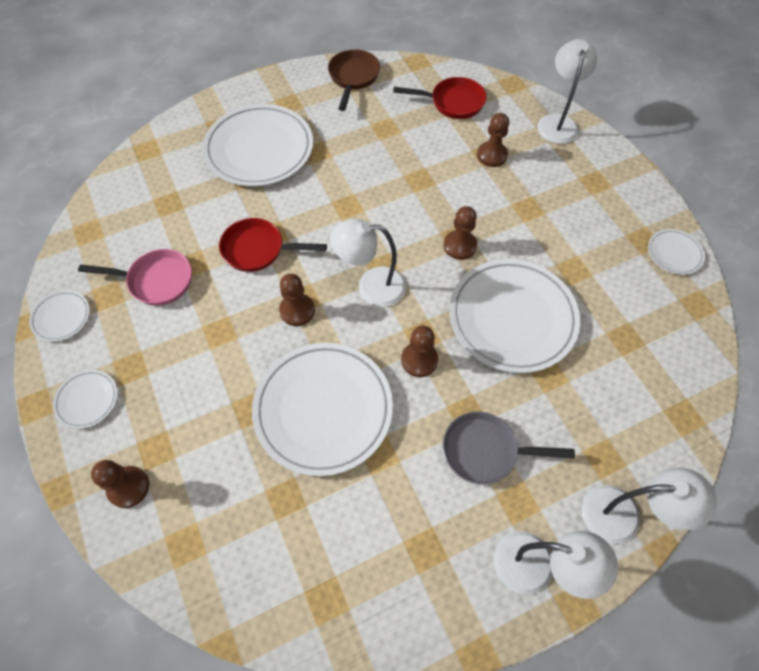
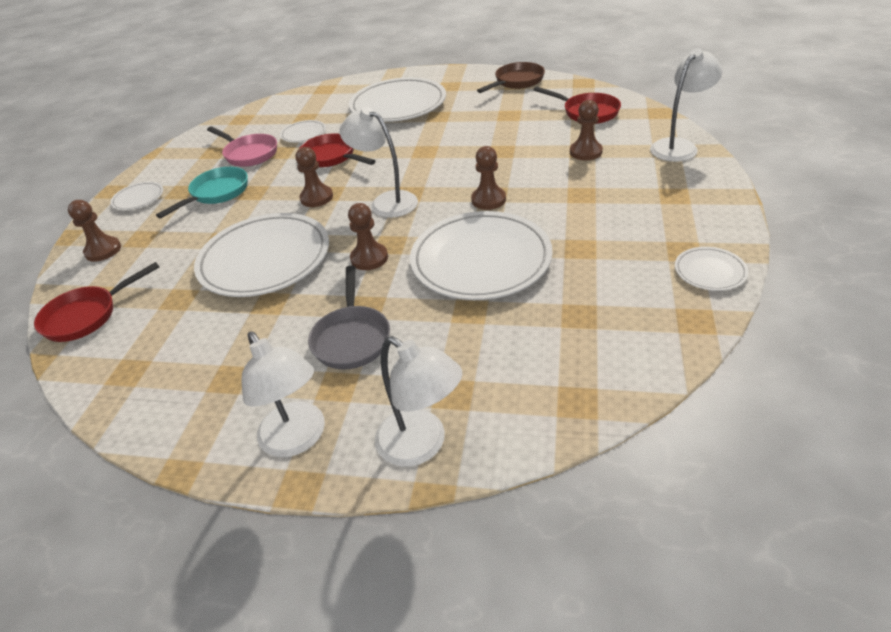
camera: 40 degrees right, 20 degrees down
(61, 317) = (176, 154): white plate -> white plate (303, 134)
(179, 351) = (217, 193): none -> turquoise pan
(209, 571) = (87, 316): none -> red pan
(485, 451) = (352, 338): grey pan -> grey pan turned 135 degrees counterclockwise

